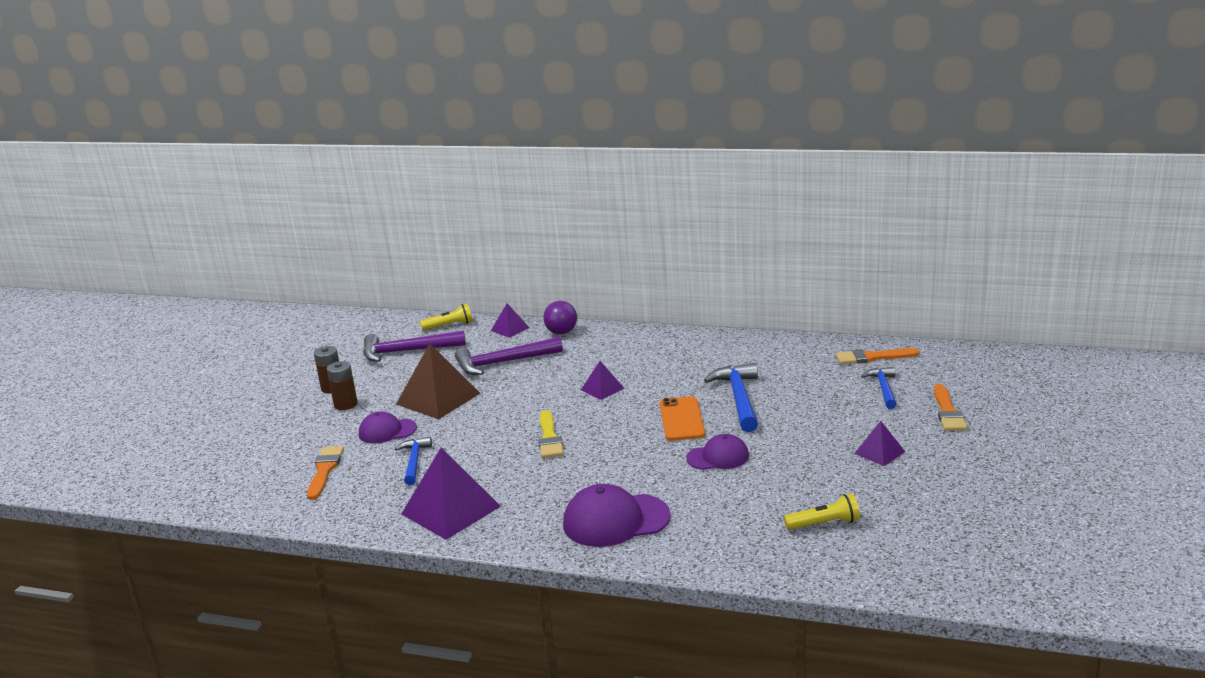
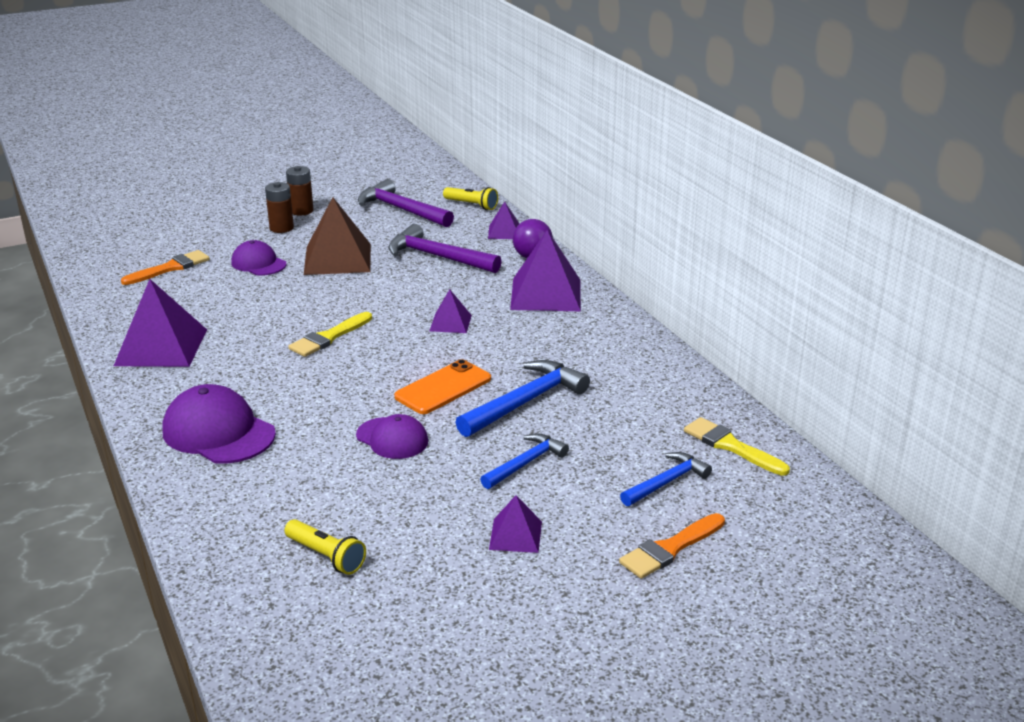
camera: 45 degrees right, 5 degrees up
(414, 461) = (222, 296): blue hammer -> blue hammer (525, 463)
(618, 346) = (546, 294): none -> purple pyramid
(872, 357) = (731, 446): orange brush -> yellow brush

